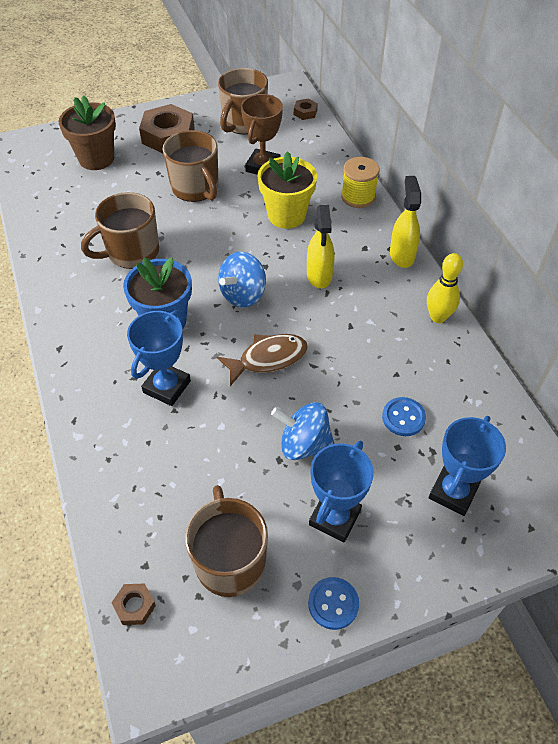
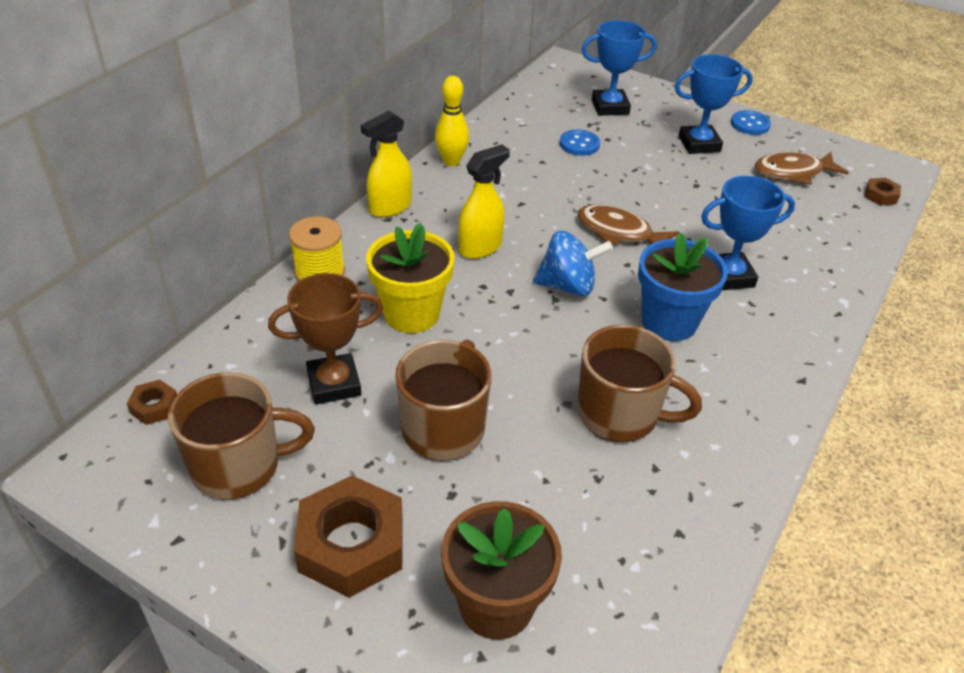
camera: 130 degrees left, 10 degrees down
(230, 560) = (793, 172): brown mug -> brown fish
(304, 444) = (667, 178): blue spinning top -> none

